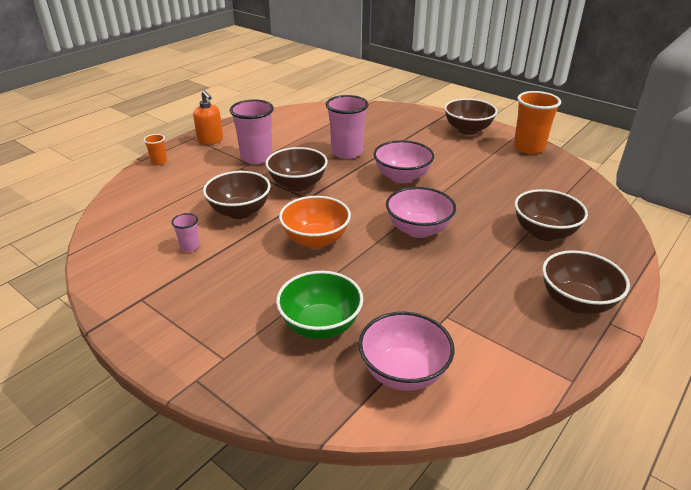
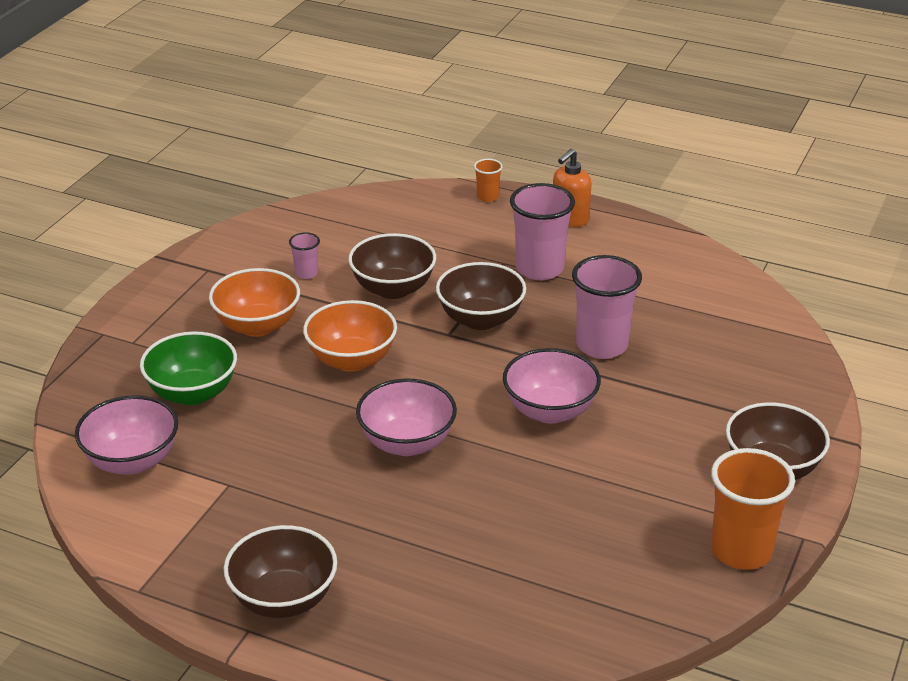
camera: 75 degrees right, 0 degrees up
(245, 279) = (257, 326): none -> orange bowl
(544, 233) = (446, 569): brown bowl -> none

